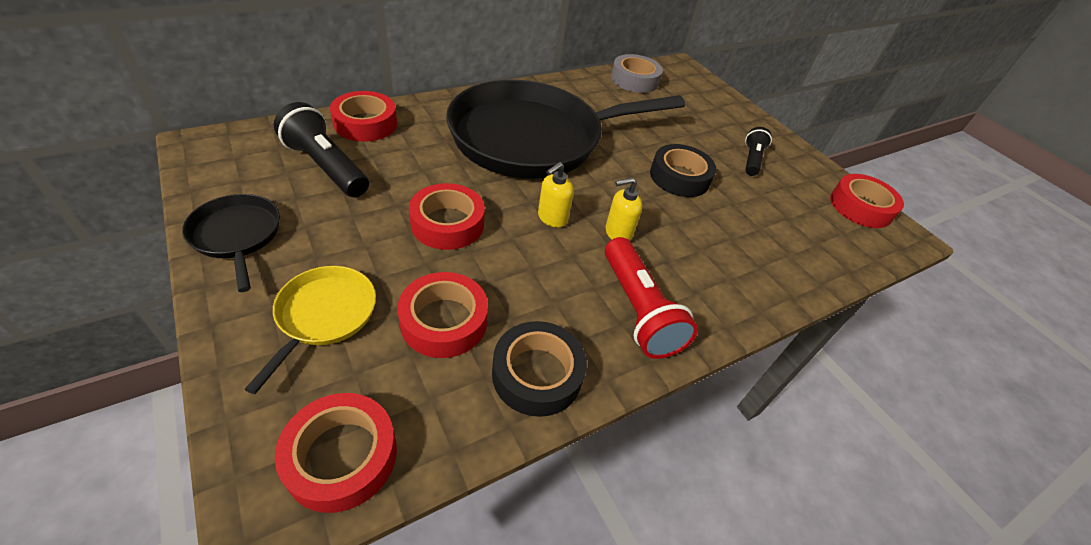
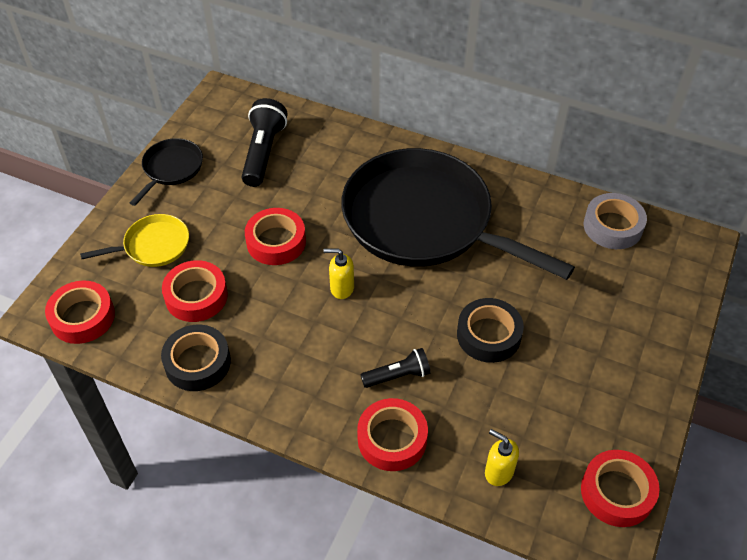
camera: 60 degrees right, 5 degrees up
(365, 123) = (327, 133): red tape -> red tape (392, 439)
(618, 233) = (367, 333): yellow soap dispenser -> yellow soap dispenser (498, 472)
(638, 310) = (299, 385): red flashlight -> none
(751, 159) = (588, 374): black flashlight -> black flashlight (398, 375)

